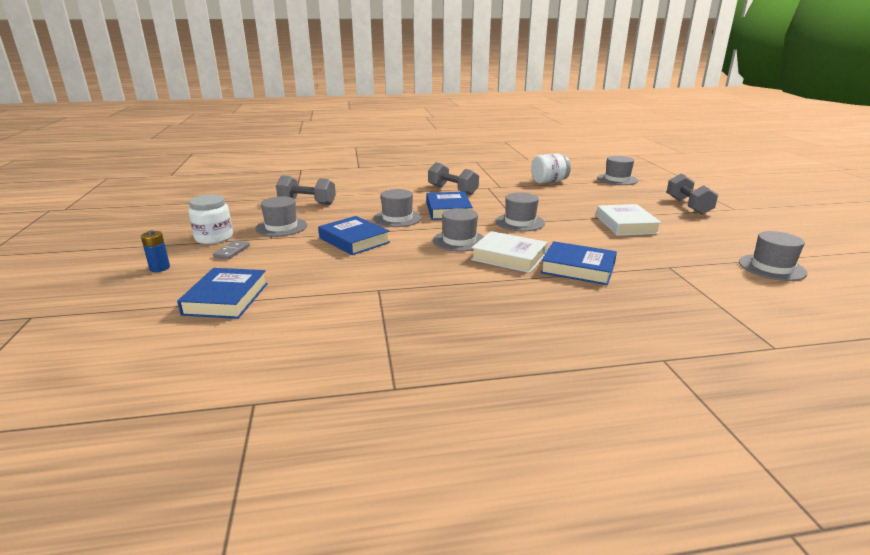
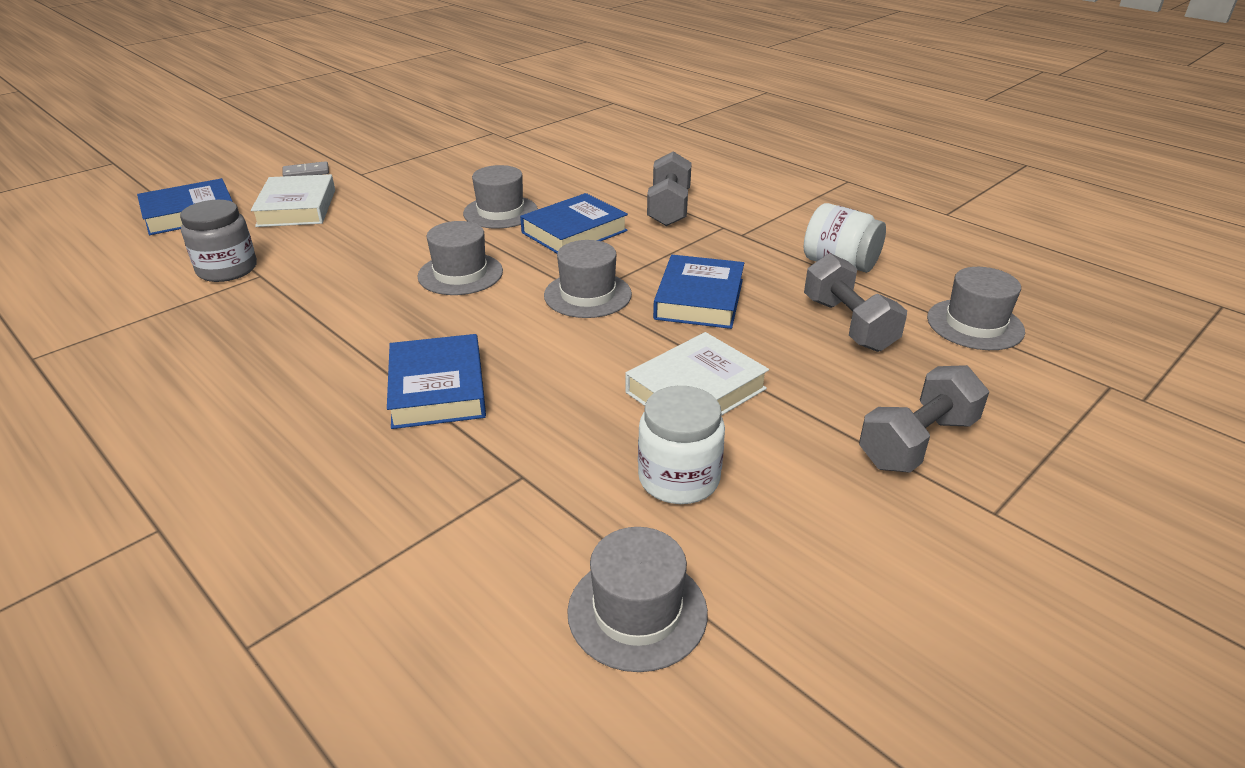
camera: 55 degrees right, 10 degrees up
(160, 268) = (240, 162): blue battery -> none
(214, 238) = (335, 151): white jar -> white jar (679, 478)
(281, 227) = (398, 166): grey hat -> none
(307, 203) = (494, 149): grey dumbbell -> grey dumbbell (848, 324)
(351, 298) = (227, 269): none -> grey jar
(354, 240) = (396, 214): blue book -> blue book (699, 299)
(509, 257) = (433, 324): white book -> white book (297, 208)

